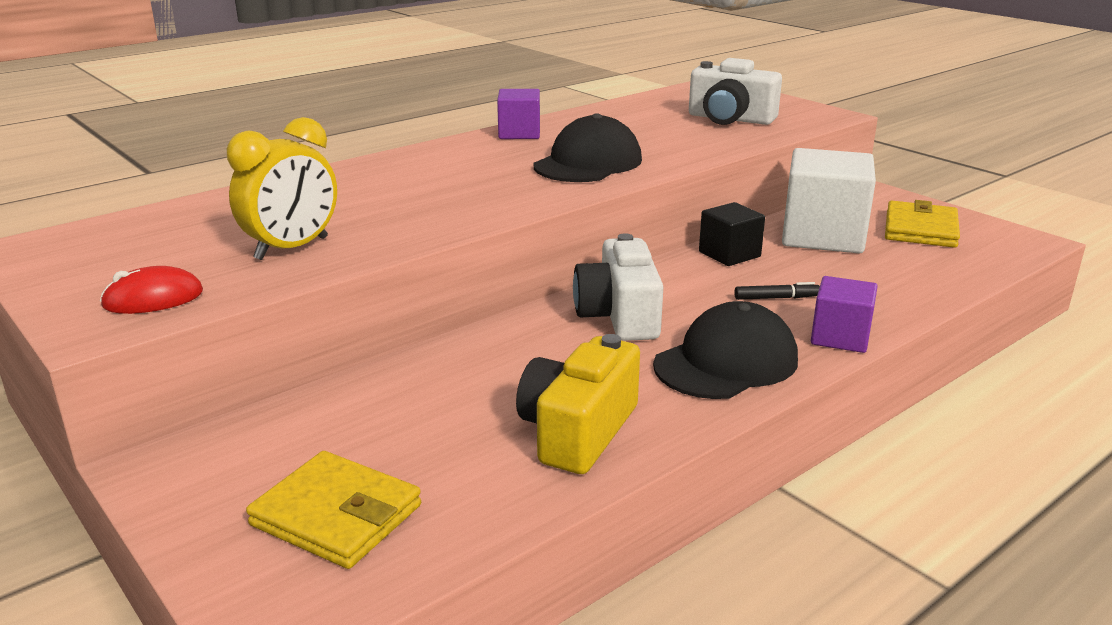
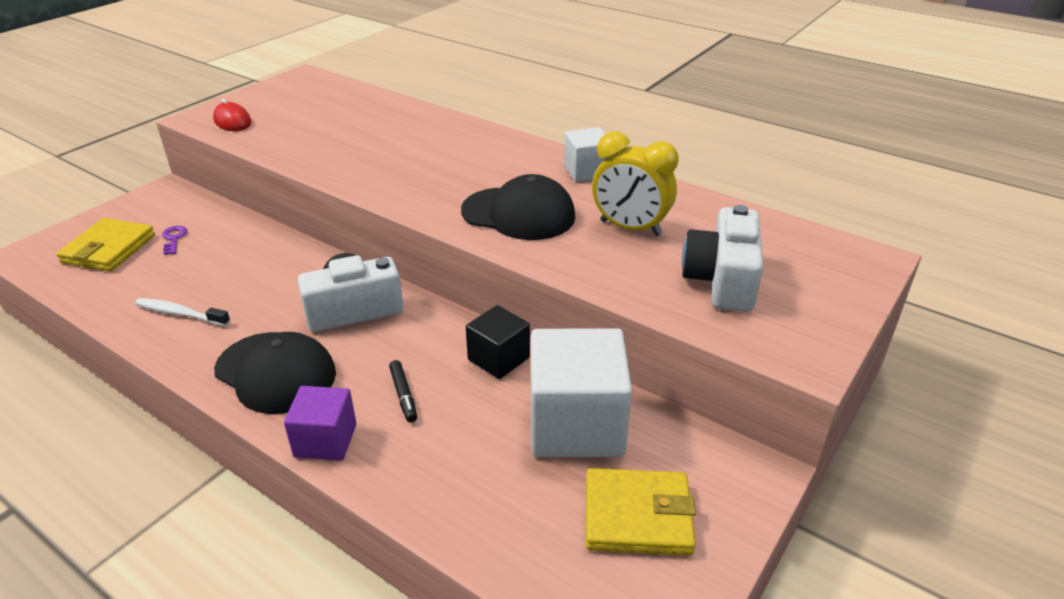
camera: 75 degrees right, 10 degrees up
(292, 249) = (305, 139): yellow clock -> yellow clock (630, 228)
(351, 448) = (174, 238): none -> purple key
(519, 133) = (587, 171): purple cube -> white cube
(578, 431) = (180, 314): yellow camera -> white toothbrush

